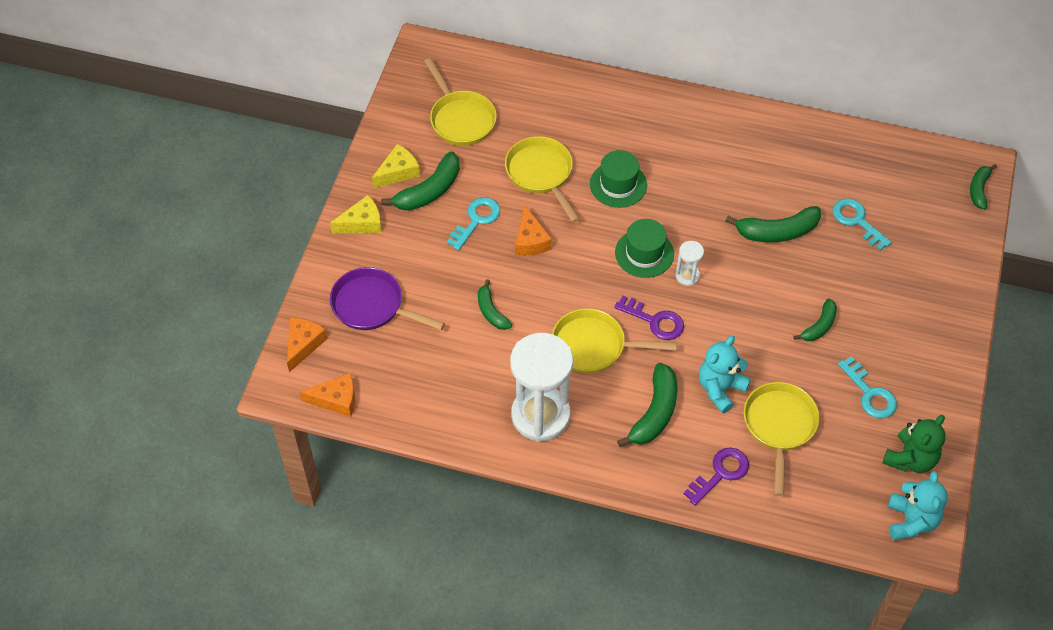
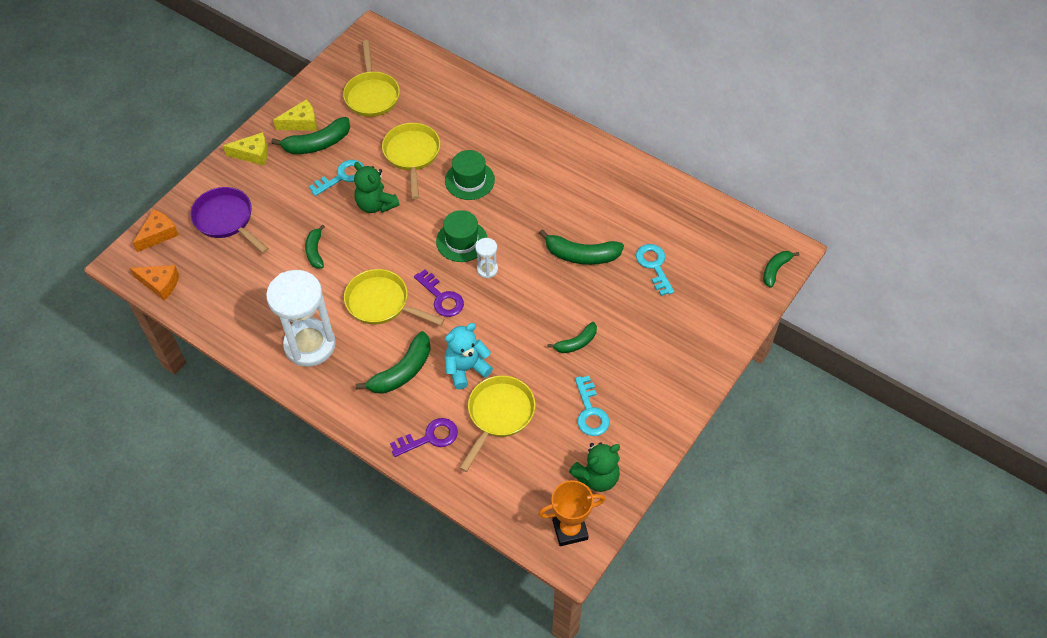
camera: 20 degrees right, 0 degrees up
(530, 240) = (376, 204): orange cheese -> green teddy bear
(911, 521) = (570, 529): turquoise teddy bear -> orange trophy

